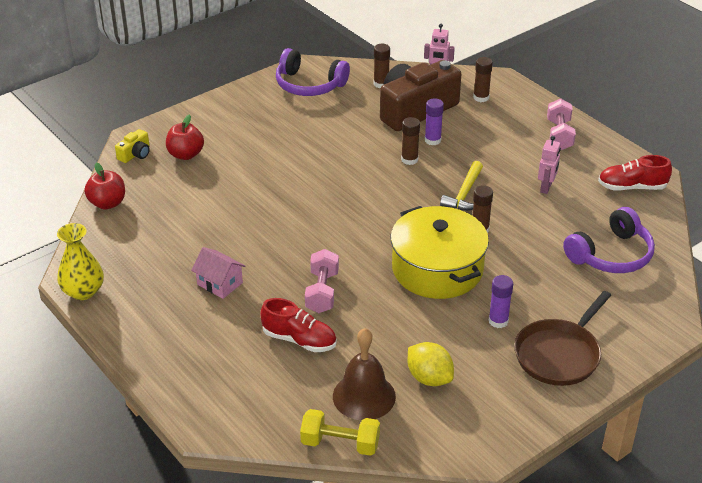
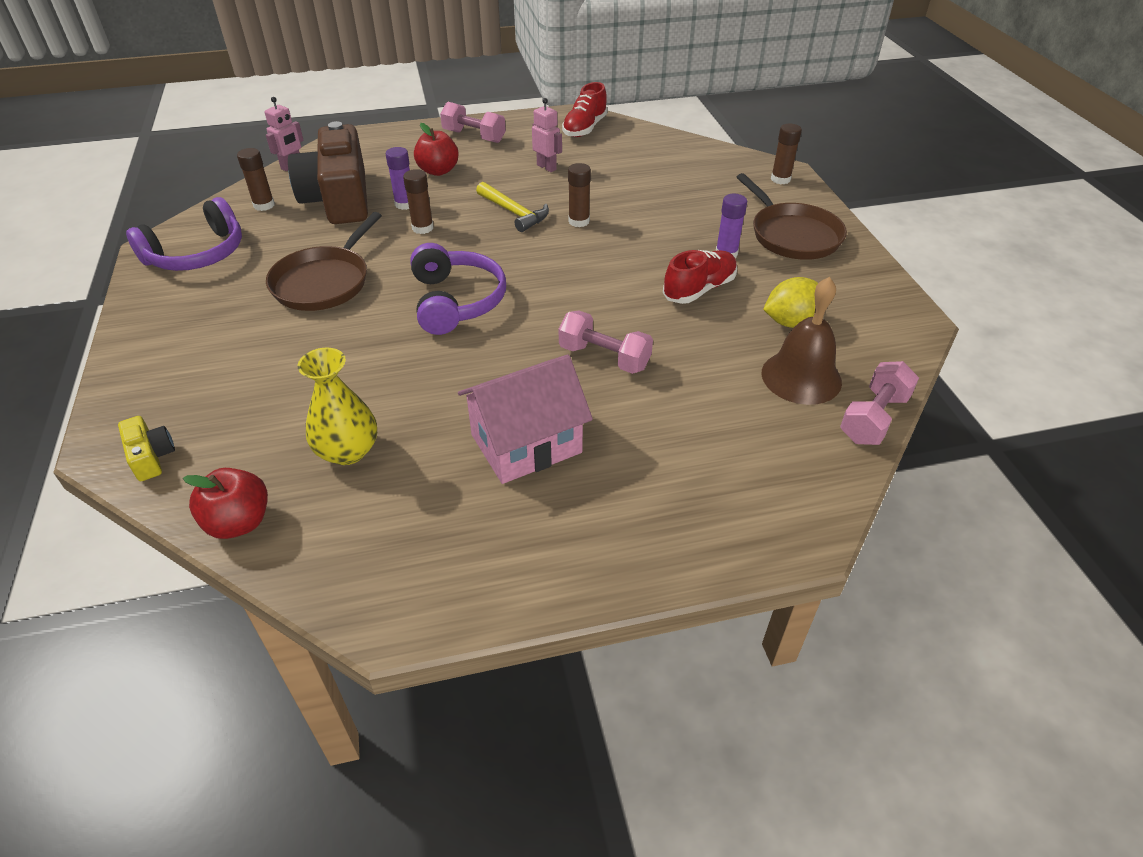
camera: 65 degrees left, 5 degrees up
(83, 291) = (433, 610): yellow vase -> yellow vase (347, 451)
(185, 154) = (214, 402): red apple -> red apple (438, 171)
(220, 283) = (526, 444): pink house -> pink house, size x1.67
(299, 340) = (680, 401): red shoe -> red shoe (699, 289)
(317, 144) = (324, 282): none -> brown pan
(340, 443) = (873, 418): yellow dumbbell -> pink dumbbell
(437, 269) = (621, 265): yellow pot -> none
(481, 97) = (366, 156): brown glue stick -> brown glue stick (780, 179)
(611, 255) = (670, 167): purple headphones -> purple headphones (456, 301)

